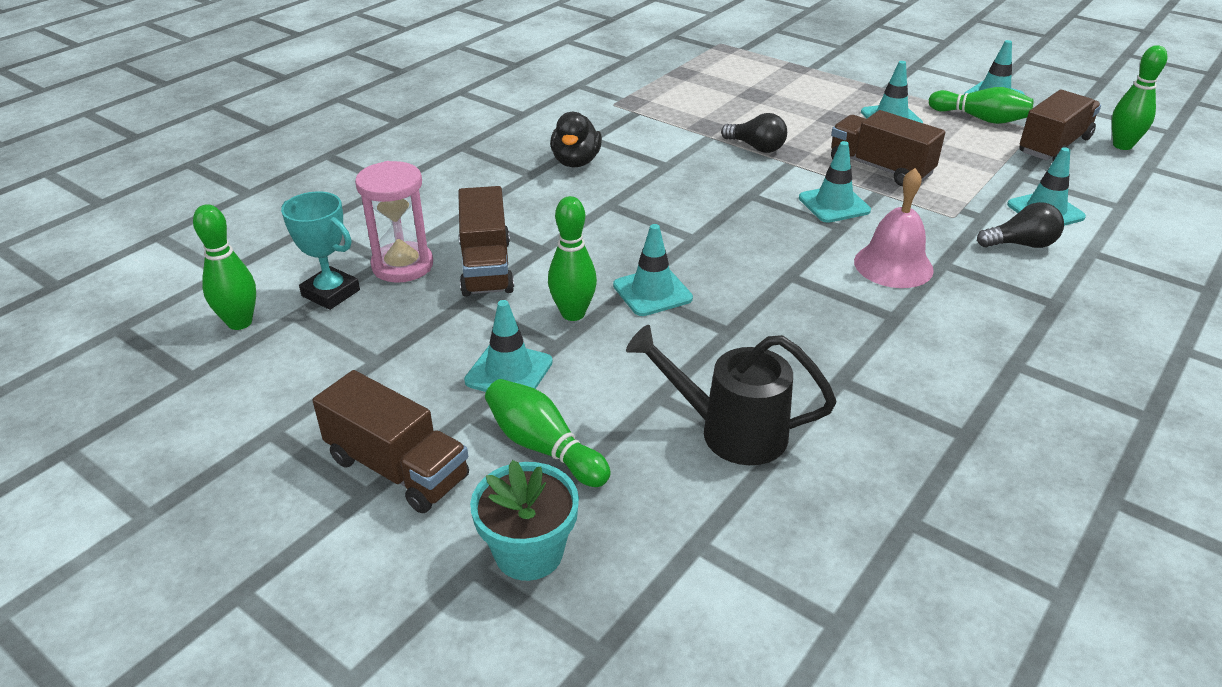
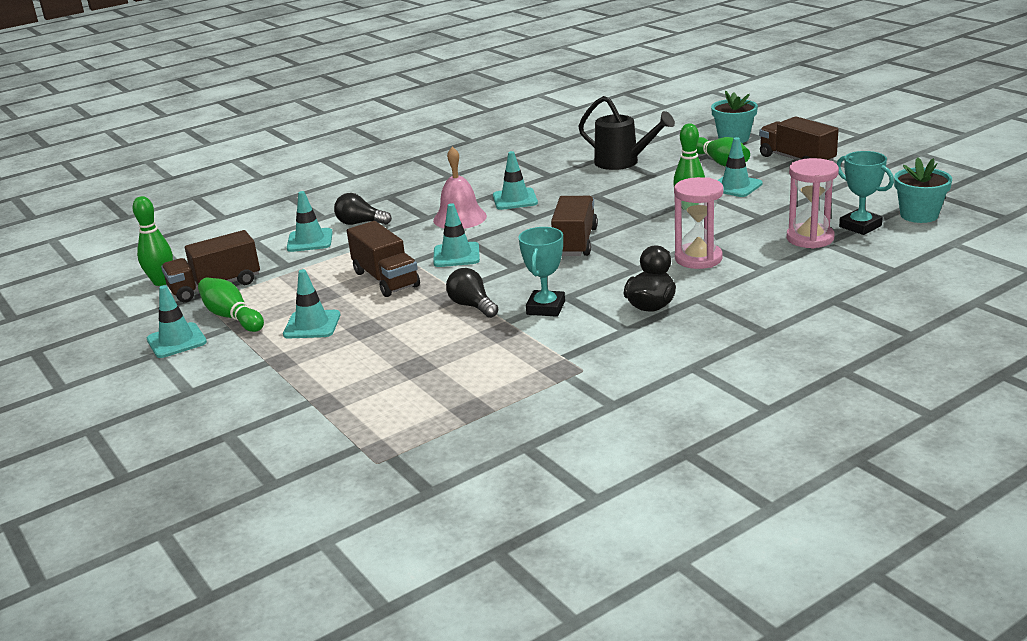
camera: 160 degrees left, 10 degrees down
(240, 322) = (919, 215): green bowling pin -> turquoise flower pot
(486, 267) = (745, 233): brown truck -> brown truck (575, 242)
(540, 223) = (698, 258): none -> pink hourglass
(652, 292) = (631, 214): turquoise traffic cone -> turquoise traffic cone (515, 199)
(680, 151) = (546, 308): none -> turquoise trophy

